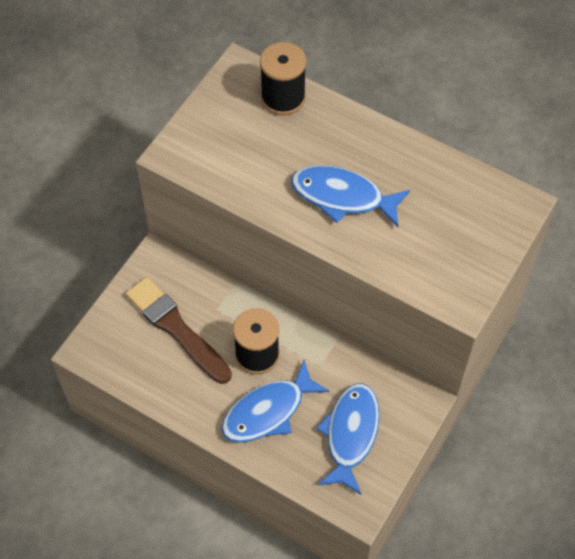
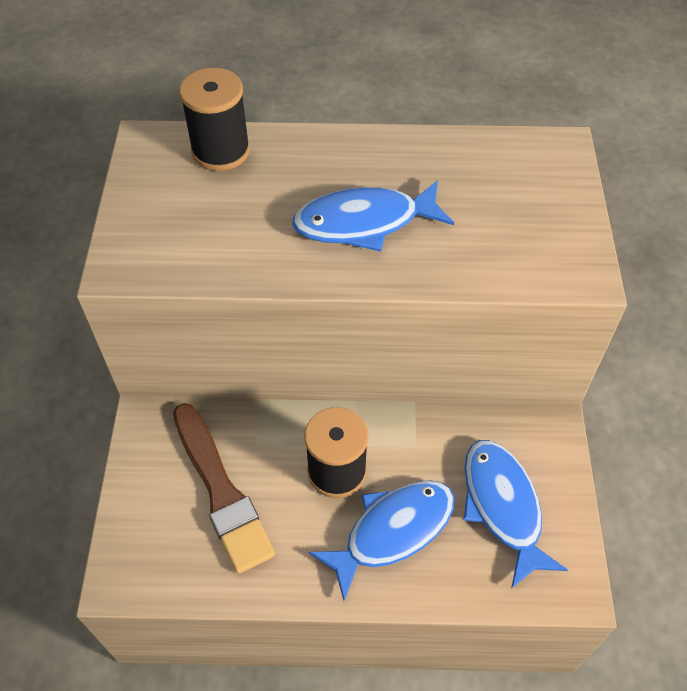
camera: 30 degrees left, 5 degrees down
(176, 328) = (221, 491): brown brush -> brown brush turned 135 degrees counterclockwise
(268, 411) = (392, 531): blue fish -> blue fish turned 150 degrees counterclockwise

